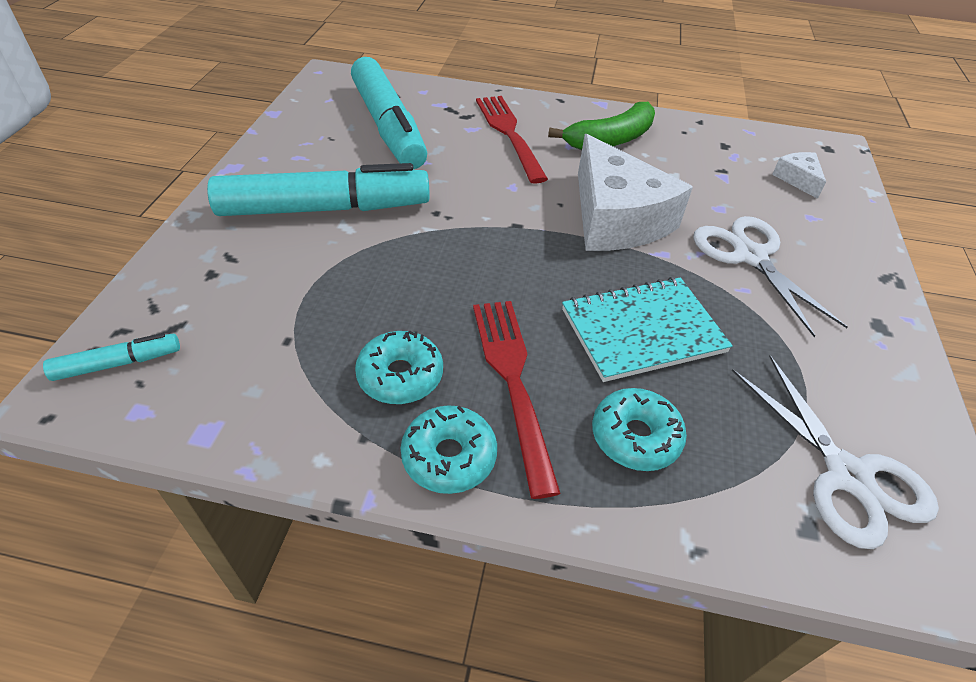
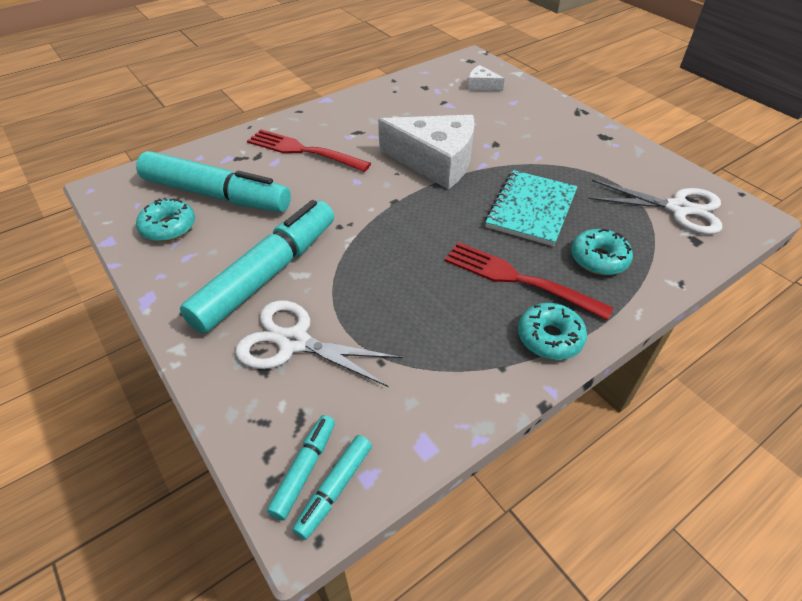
camera: 45 degrees left, 0 degrees up
(109, 396) = (334, 489): none -> turquoise marker
(400, 376) = (468, 324): turquoise donut -> turquoise donut (168, 227)
(610, 140) = (365, 119): green banana -> none
(750, 256) = (518, 139): white scissors -> white scissors (294, 342)

